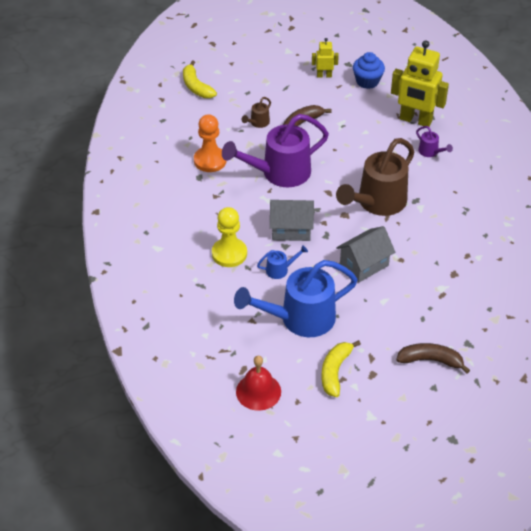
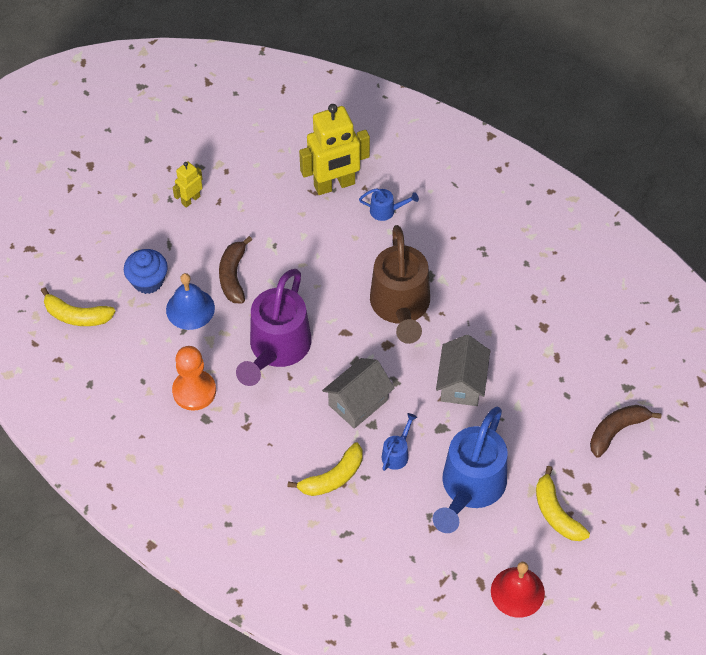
camera: 45 degrees left, 10 degrees up
(229, 254) = (333, 477): yellow pawn -> yellow banana
(258, 123) = (190, 309): brown watering can -> blue bell
(367, 81) = (240, 174): blue cupcake -> blue cupcake (148, 281)
(430, 152) = (386, 211): purple watering can -> blue watering can

